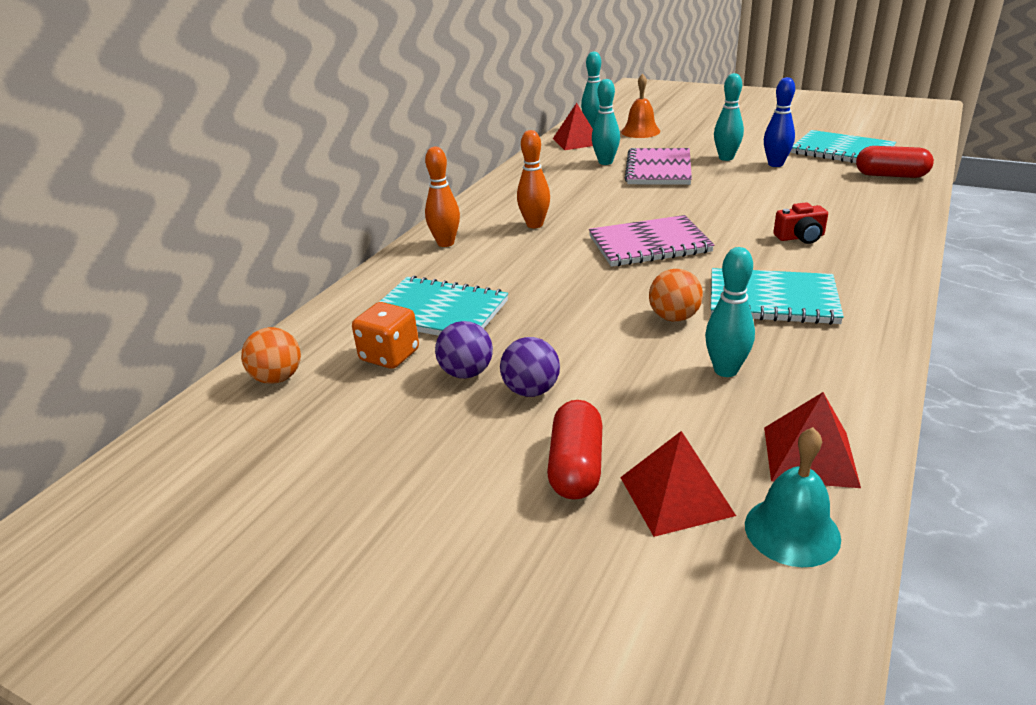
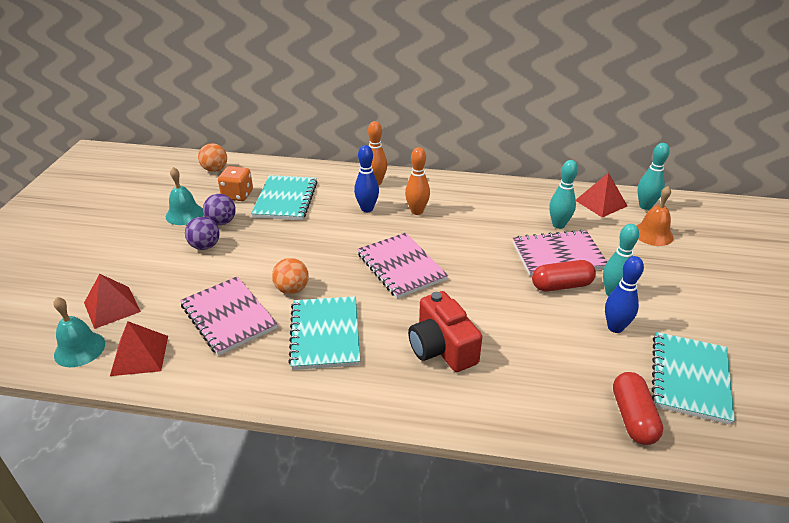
camera: 70 degrees right, 5 degrees up
(412, 414) = (184, 214): none -> turquoise bell
(508, 254) = (367, 209): none -> blue bowling pin
(576, 466) = (138, 271): red capsule -> red capsule (561, 285)
(725, 370) = (228, 317): turquoise bowling pin -> pink notebook
(800, 237) = (441, 348): red camera -> red camera, size x1.75

